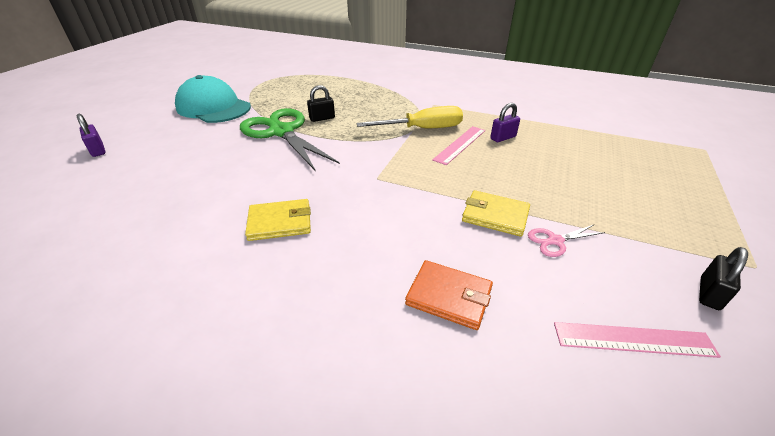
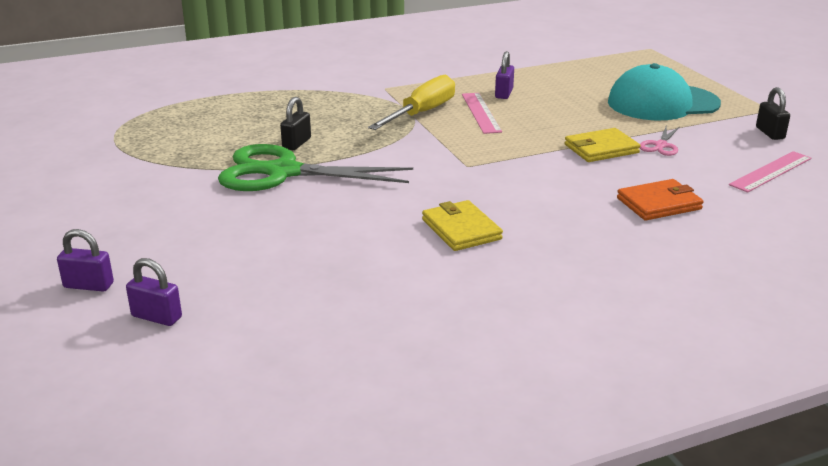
camera: 45 degrees left, 10 degrees down
(73, 183) = (156, 317): none -> purple padlock
(213, 107) = (123, 186): turquoise cap -> turquoise cap (662, 103)
(280, 222) = (461, 229): yellow wallet -> yellow wallet turned 60 degrees counterclockwise

